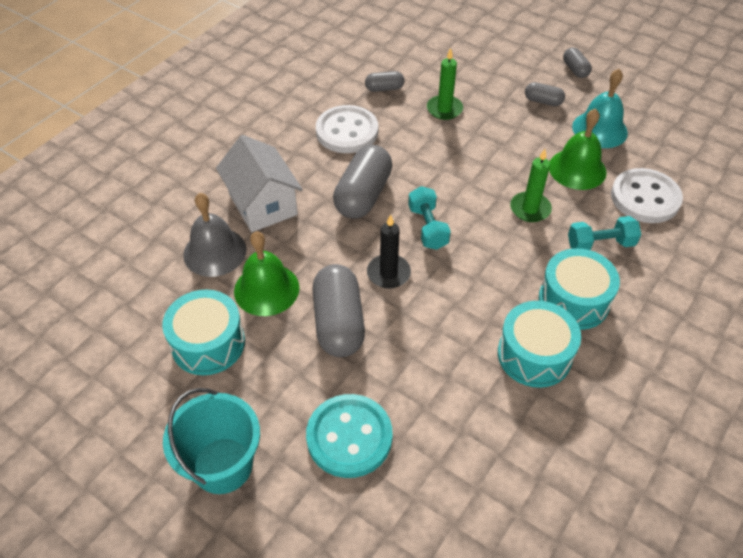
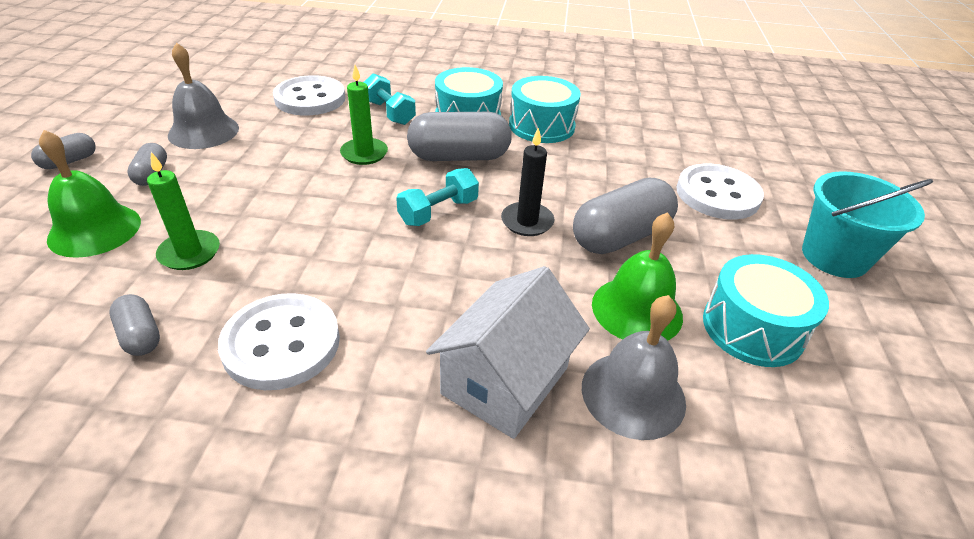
camera: 120 degrees left, 10 degrees down
(349, 437) = (717, 194): turquoise button -> white button
(363, 195) = (418, 278): grey capsule -> grey capsule (459, 157)
(577, 169) = (283, 136): green bell -> green bell (94, 230)
(599, 129) = (203, 131): turquoise bell -> grey bell

